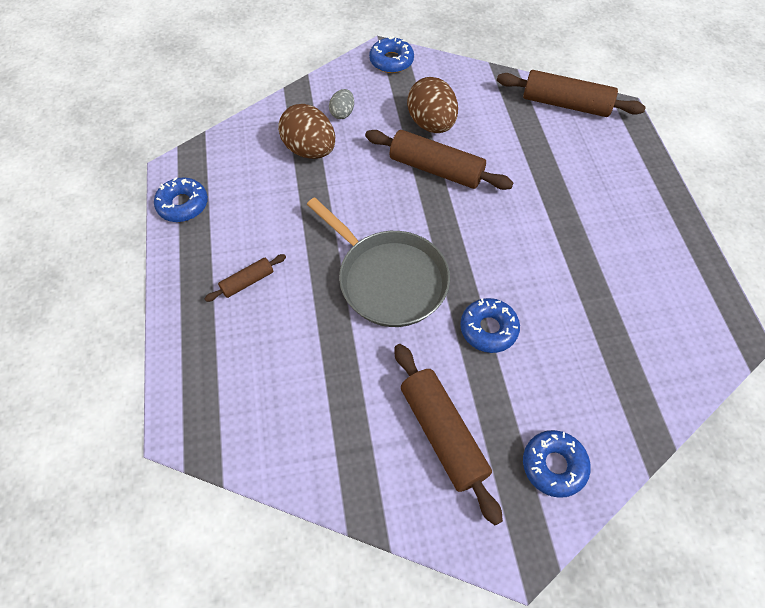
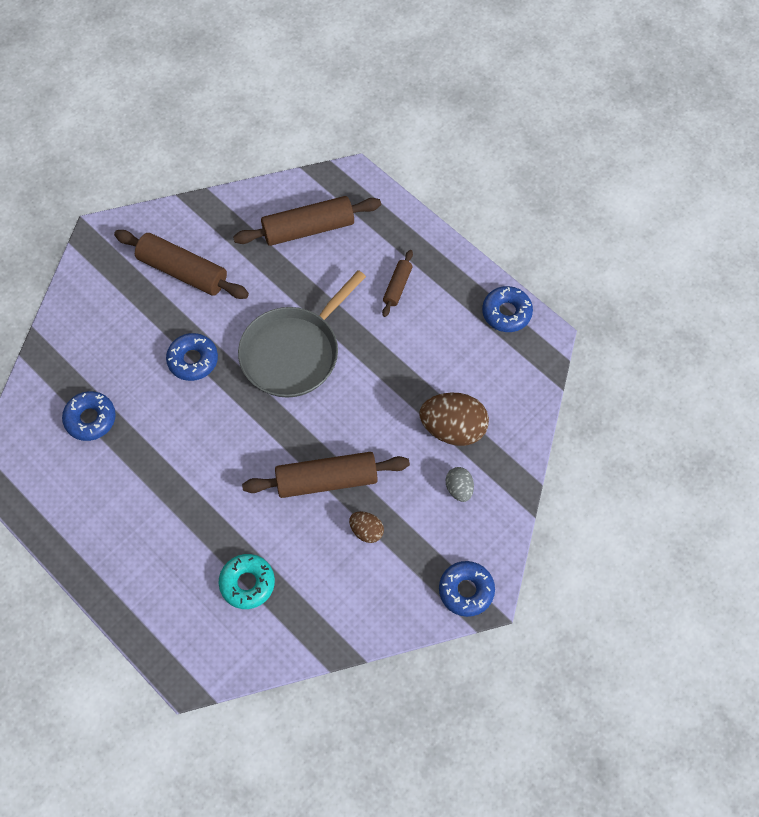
camera: 145 degrees right, 5 degrees up
(389, 279) = (293, 353): grey pan -> grey pan turned 60 degrees counterclockwise
(431, 124) = (366, 531): brown egg -> brown egg, size x0.52
(544, 139) = (247, 583): none -> turquoise donut
(554, 465) = (98, 295): blue donut -> blue donut (90, 419)
(565, 104) = (249, 648): brown rolling pin -> brown rolling pin (308, 229)

